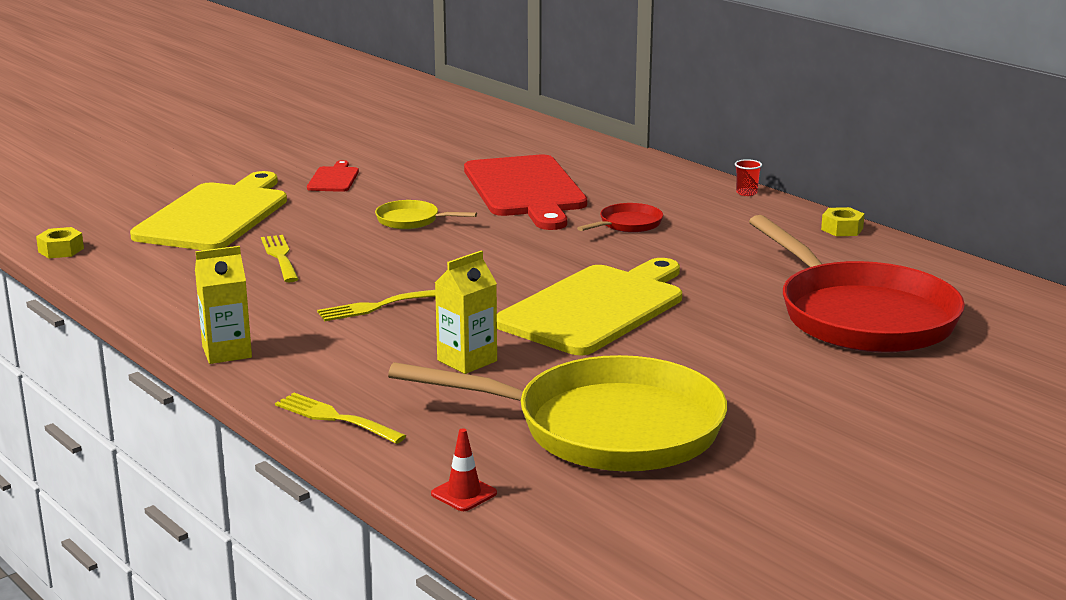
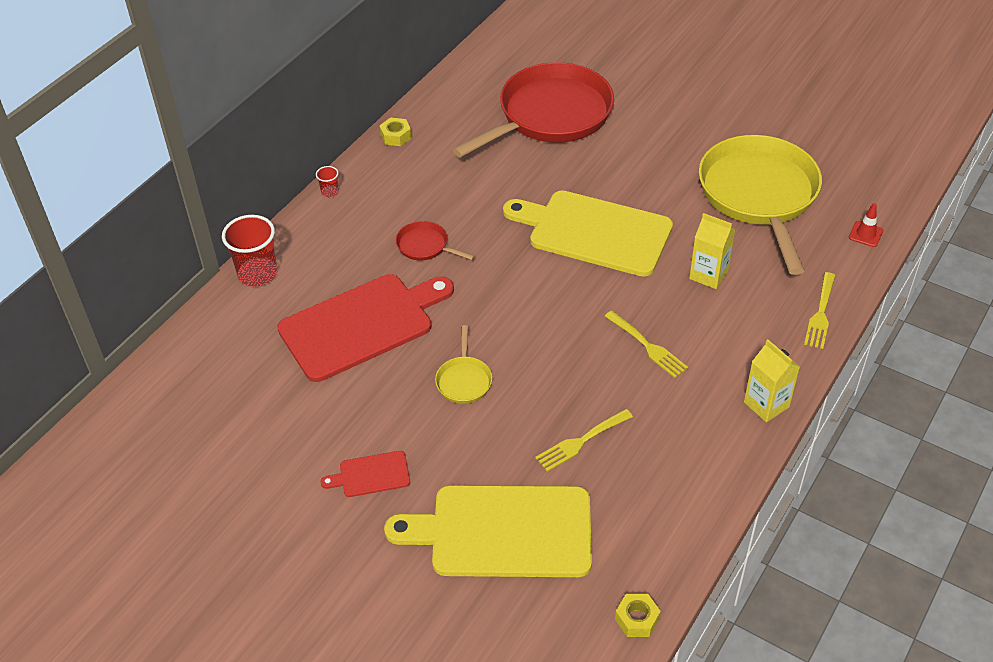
camera: 105 degrees left, 25 degrees up
(631, 159) = (258, 274): none -> red cup

